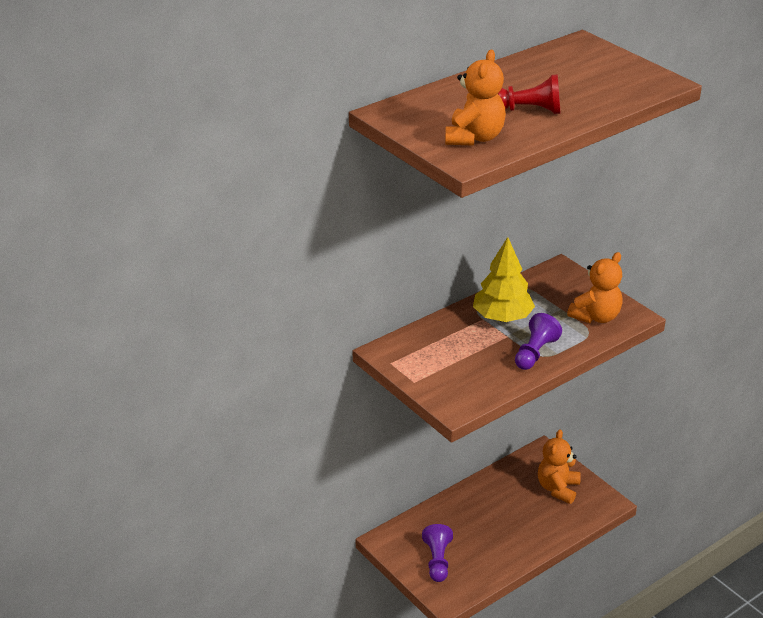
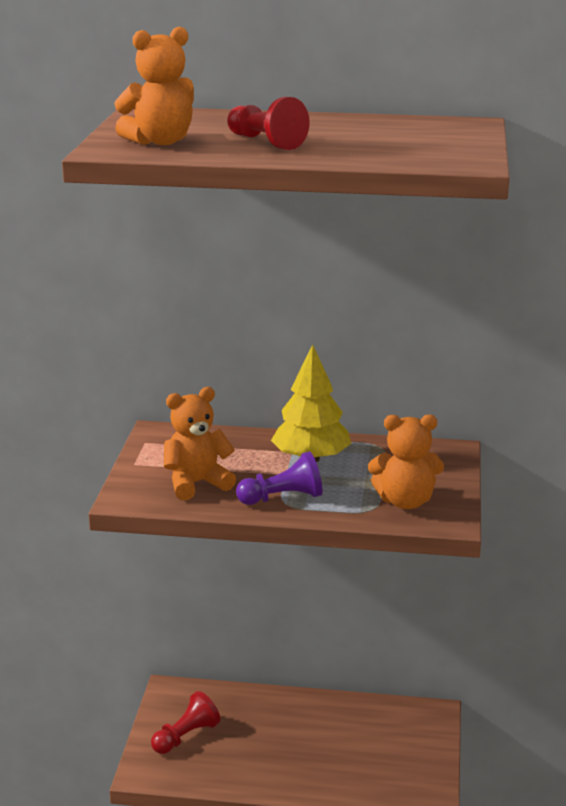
camera: 45 degrees right, 10 degrees down
(437, 561) = (186, 736): purple pawn -> red pawn
(558, 488) = (397, 753): orange teddy bear -> orange teddy bear (196, 483)

